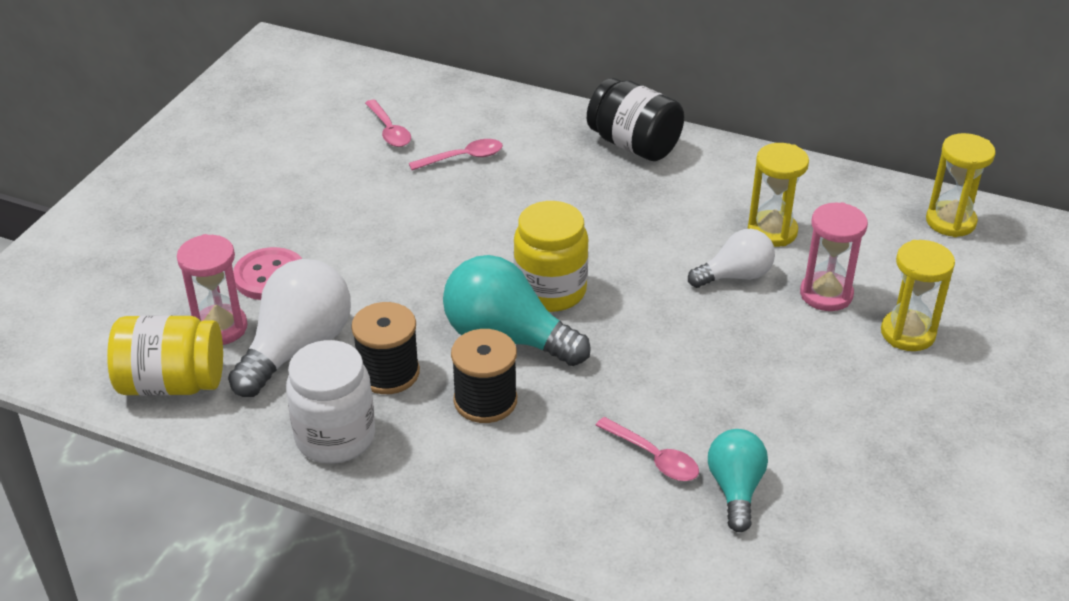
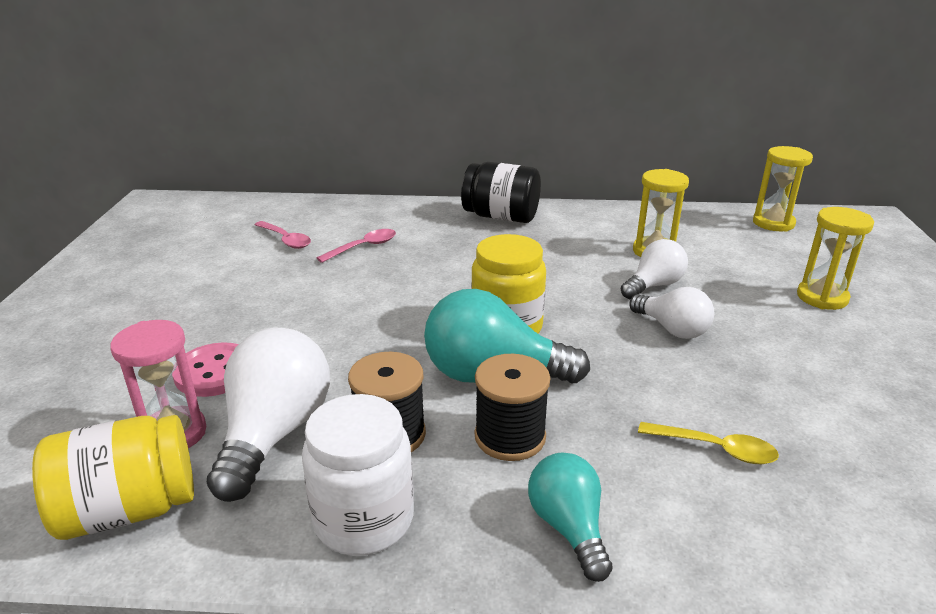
camera: 20 degrees left, 10 degrees down
(653, 457) = (715, 449): pink spoon -> yellow spoon
(712, 332) = (672, 329): none -> white light bulb
(735, 489) = (816, 459): turquoise light bulb -> turquoise light bulb (568, 527)
(826, 294) = (735, 284): pink hourglass -> none

